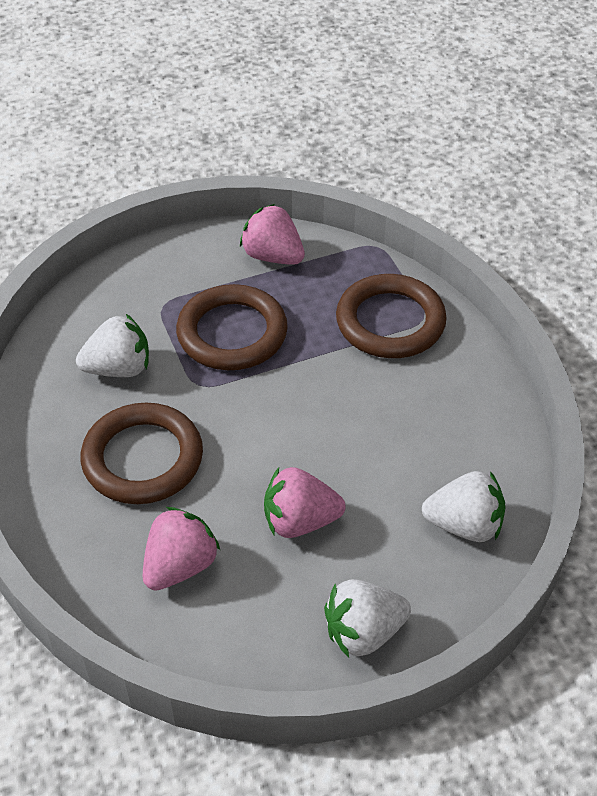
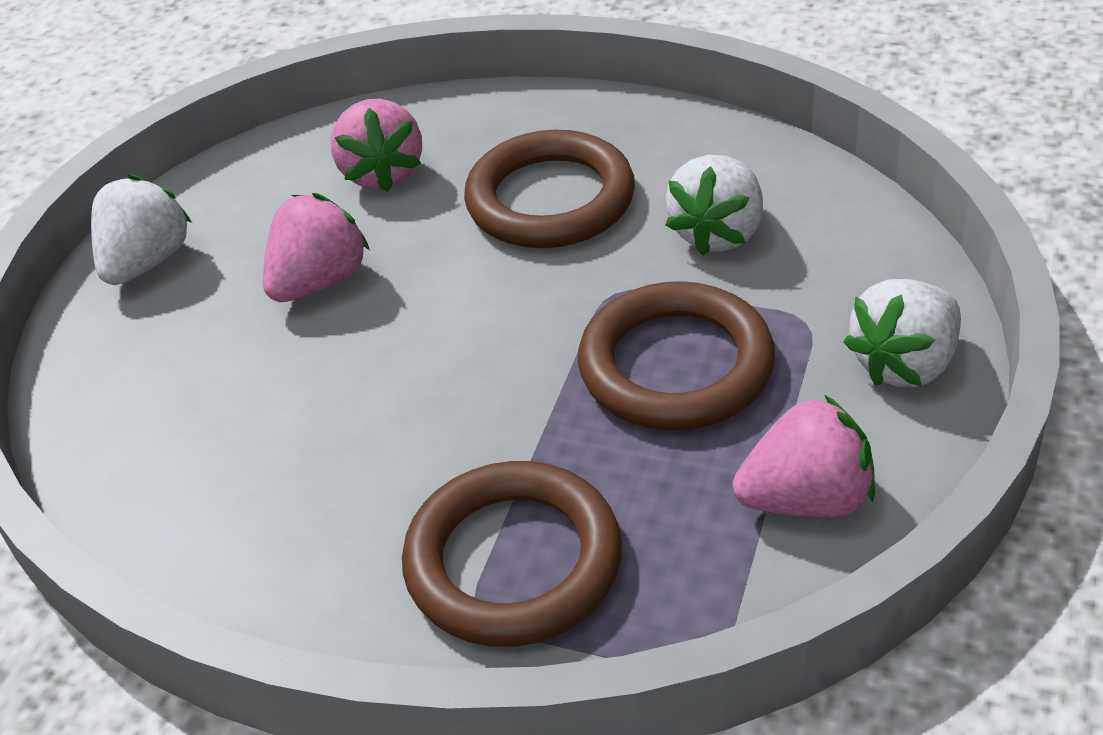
camera: 135 degrees right, 5 degrees down
(464, 525) = (134, 417): white strawberry -> white strawberry (905, 364)

